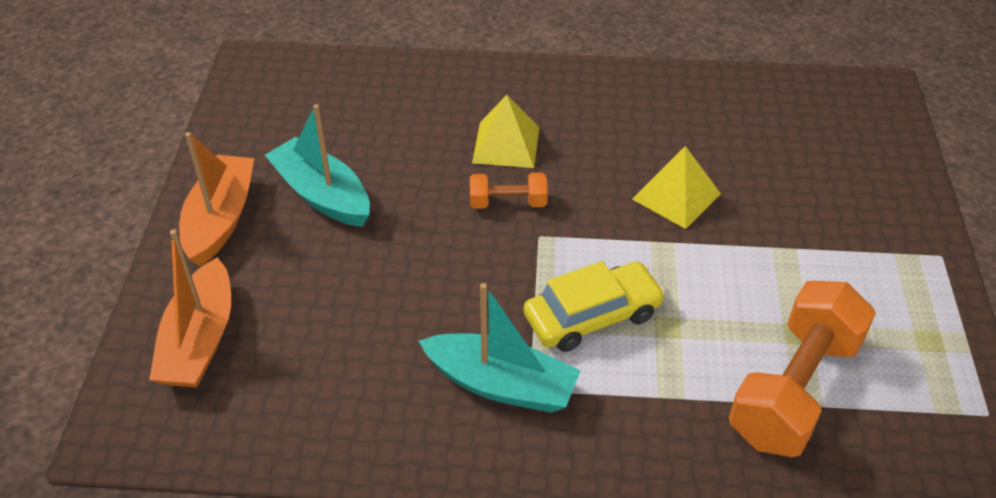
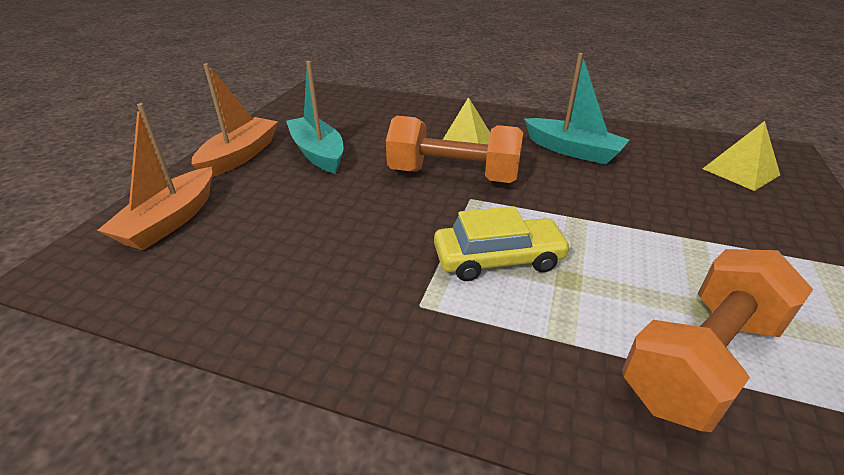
camera: 15 degrees right, 10 degrees down
(501, 384) = (393, 296): turquoise boat -> turquoise boat (572, 150)
(508, 203) = (453, 175): orange dumbbell -> orange dumbbell, size x2.04
(676, 196) = (595, 190): yellow pyramid -> yellow pyramid (740, 171)

